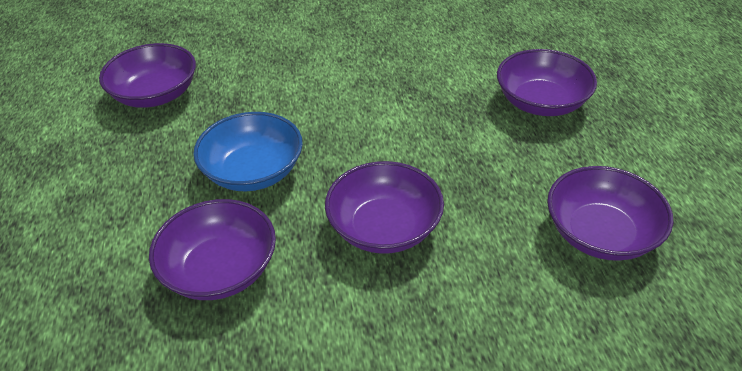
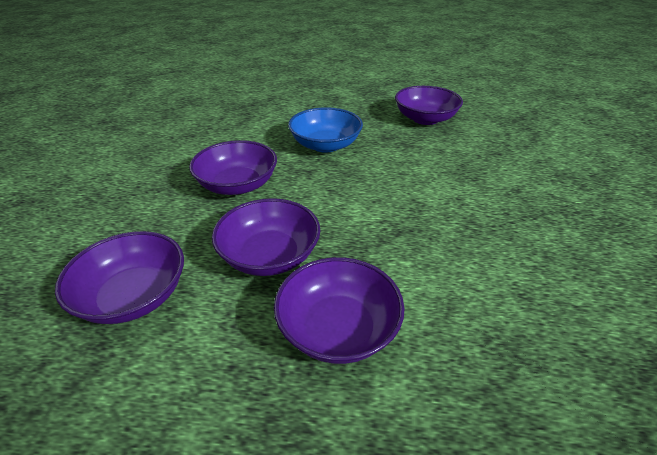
camera: 105 degrees right, 5 degrees down
(220, 269) = (251, 130): purple bowl -> purple bowl (269, 255)

